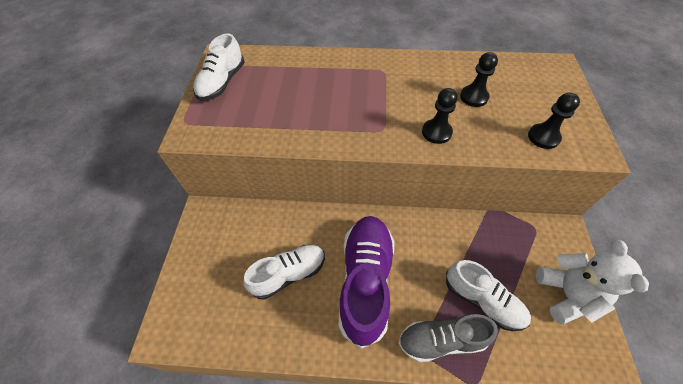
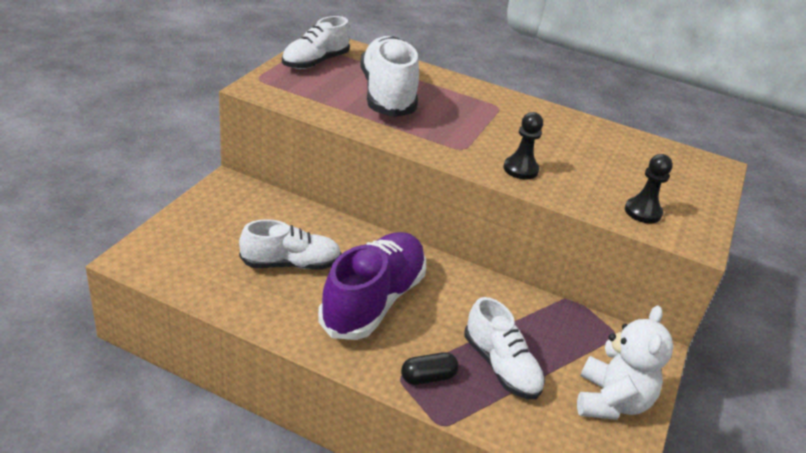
camera: 15 degrees right, 20 degrees down
(296, 95) = (387, 94): none -> white shoe
(441, 340) = (428, 377): grey shoe -> black capsule
(474, 97) = (587, 158): black pawn -> none

